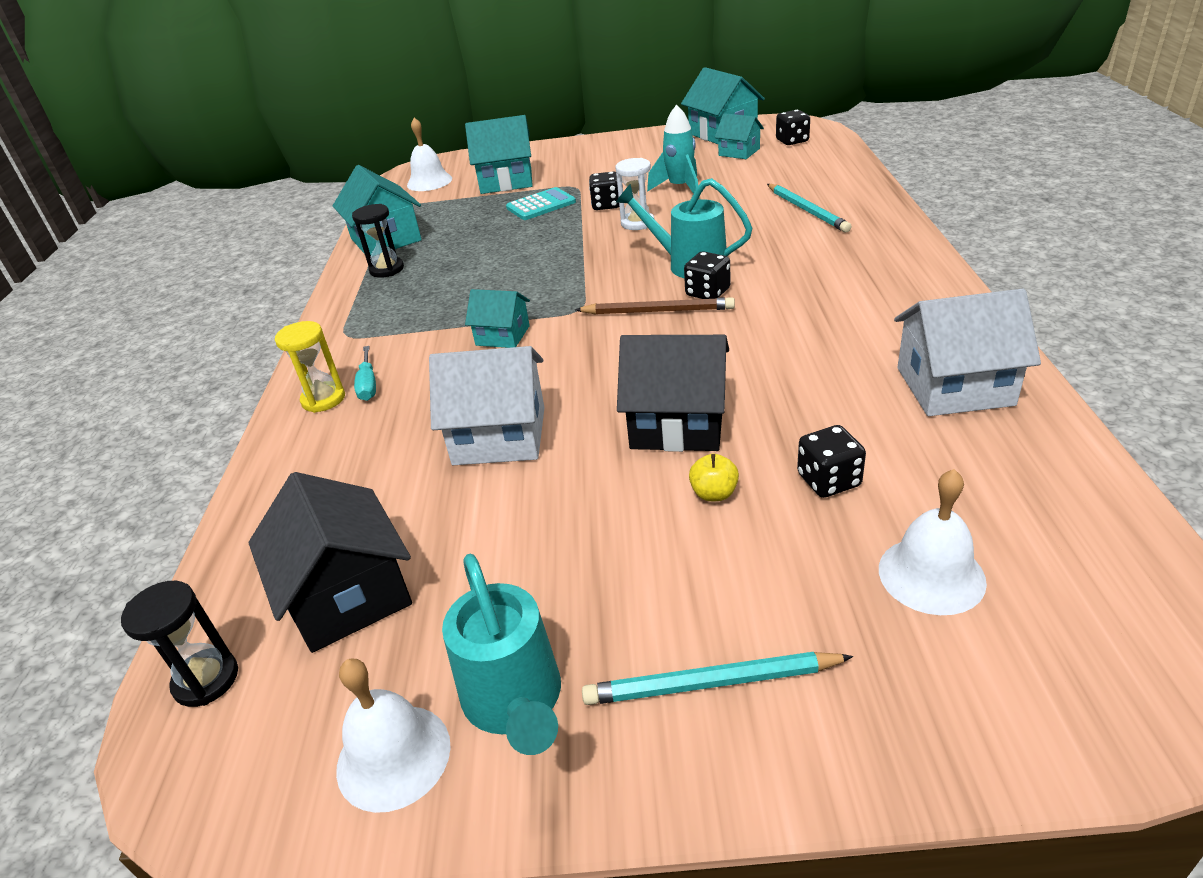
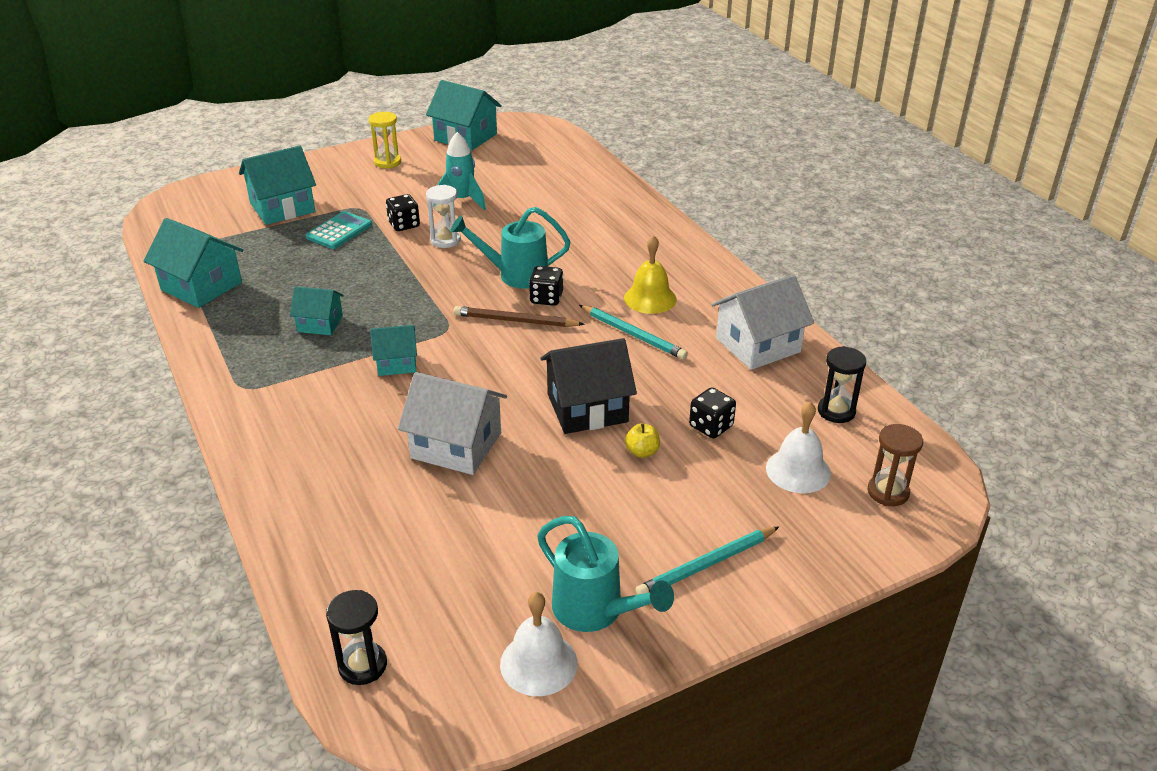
camera: 30 degrees left, 0 degrees up
(323, 399) = (273, 448): yellow hourglass -> yellow hourglass (387, 162)
(347, 594) = (425, 583): black house -> none
(368, 385) = (305, 427): turquoise screwdriver -> none
(387, 269) = (230, 317): black hourglass -> black hourglass (836, 411)
(429, 182) = (196, 216): white bell -> none
(499, 436) = (456, 445): white house -> white house turned 45 degrees clockwise
(657, 311) = (515, 321): brown pencil -> brown pencil turned 150 degrees counterclockwise
(739, 152) = (493, 157): turquoise house -> turquoise house (320, 324)
(792, 141) = (534, 142): black dice -> none
(806, 210) = (584, 212): turquoise pencil -> turquoise pencil (633, 334)
(834, 309) = (650, 298): none -> yellow bell
(1076, 651) = (888, 492): none -> brown hourglass

